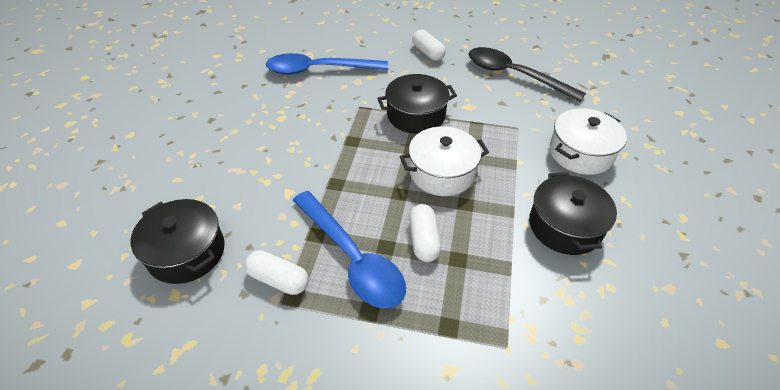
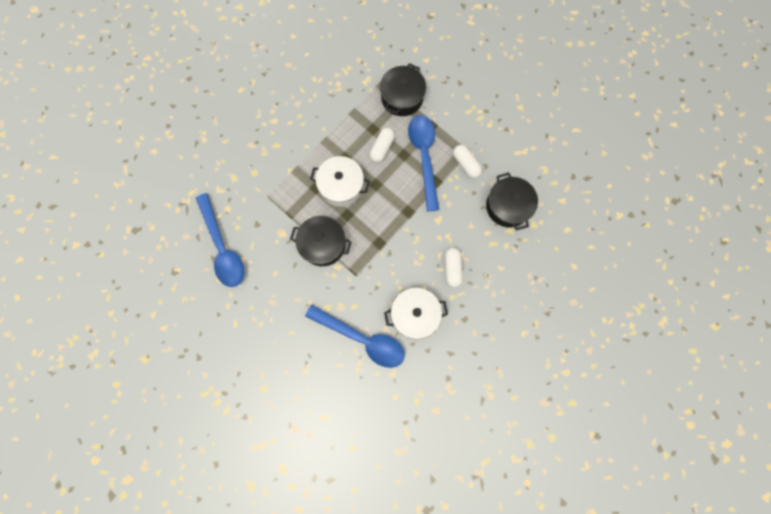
camera: 150 degrees left, 30 degrees up
(428, 53) = (264, 313): white capsule -> white capsule (452, 269)
(514, 75) = (223, 248): black spoon -> blue spoon
(565, 226) = (304, 117): black pot -> black pot (402, 97)
(580, 153) = (249, 155): white pot -> white pot (414, 314)

